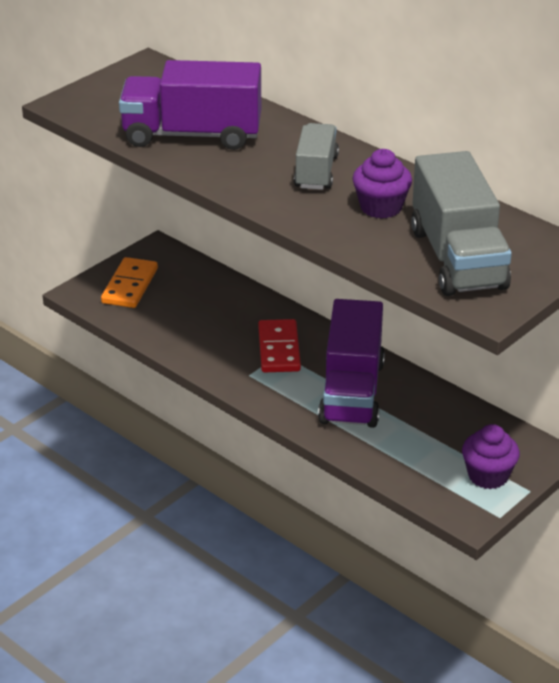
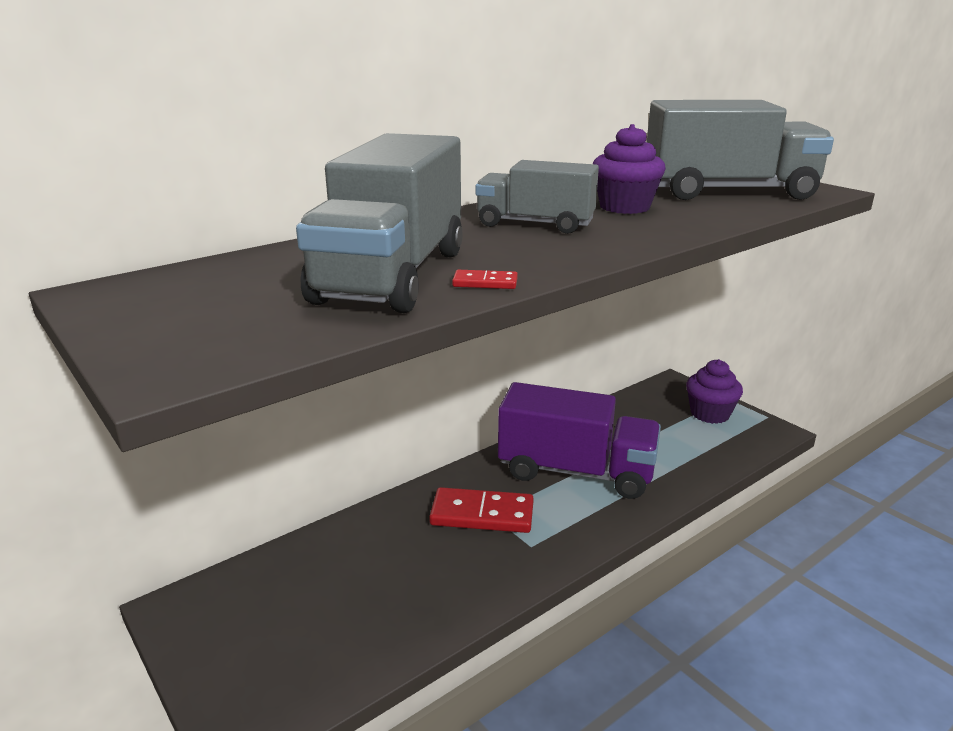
camera: 80 degrees left, 10 degrees down
(130, 286) = (262, 653): orange domino -> none
(187, 163) = (485, 283): none -> red domino
(192, 135) = (392, 276): purple truck -> grey truck

